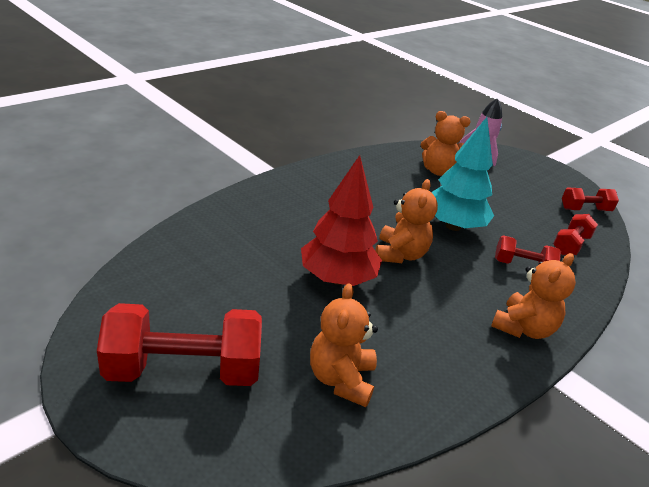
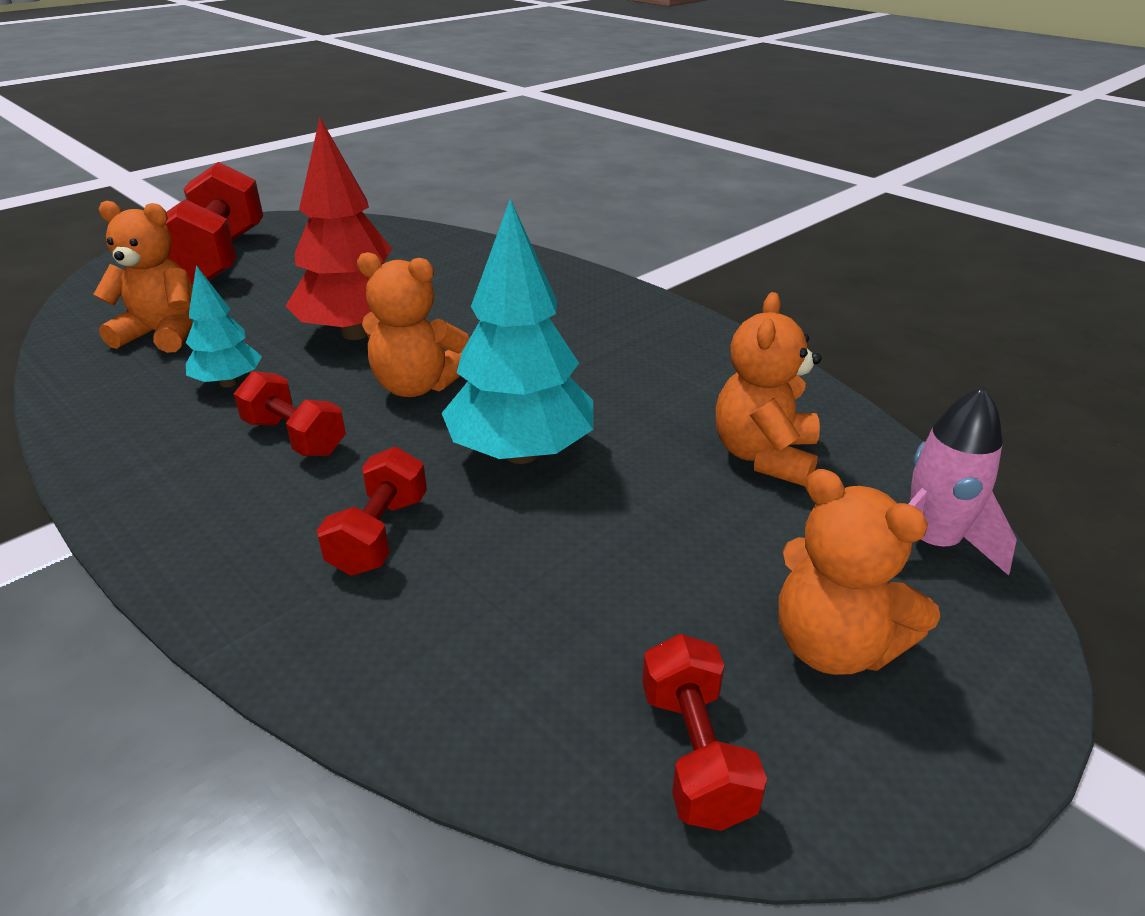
camera: 95 degrees right, 0 degrees up
(408, 330) = (228, 383): none -> turquoise tree
(523, 328) = (190, 500): orange teddy bear -> orange teddy bear (833, 646)
(570, 245) = (471, 650): red dumbbell -> red dumbbell (295, 437)

